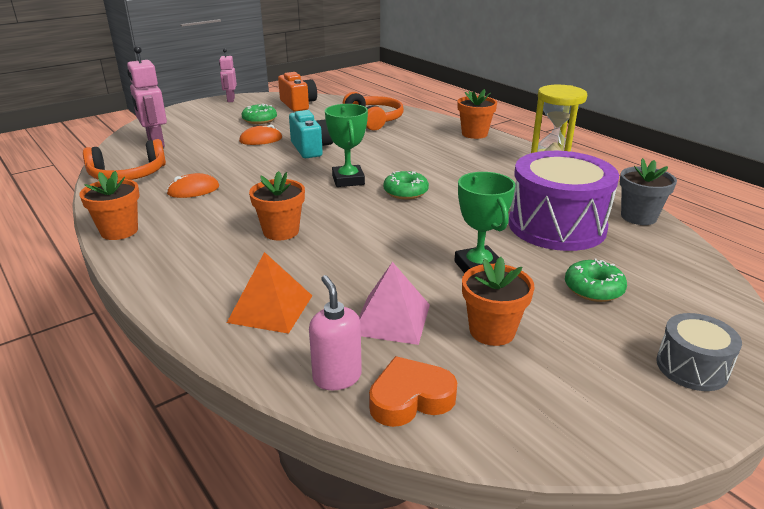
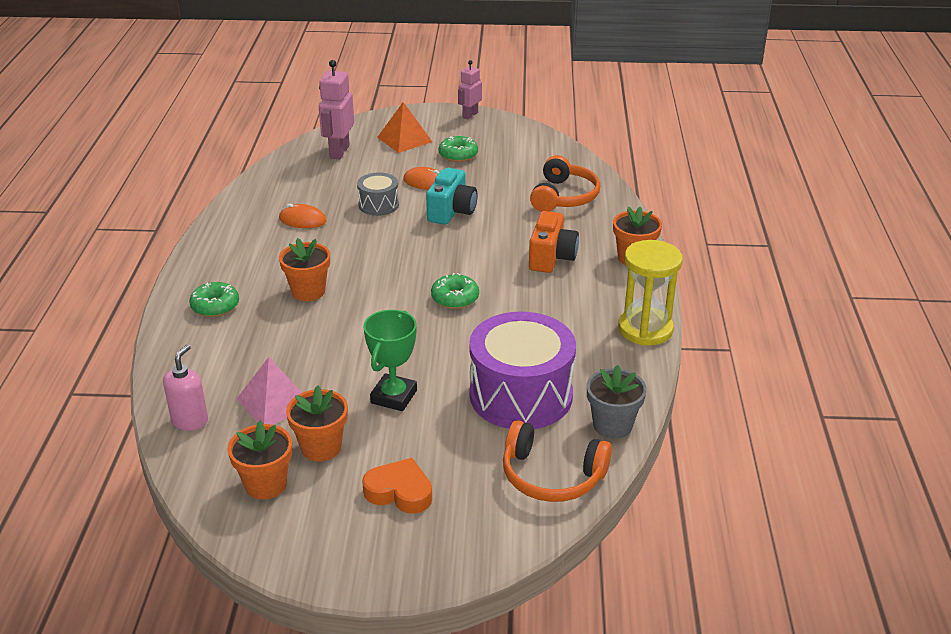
camera: 40 degrees right, 5 degrees up
(119, 231) = (211, 239): orange flower pot -> orange flower pot (266, 484)
(128, 175) = (278, 182): orange headphones -> orange headphones (551, 476)
(270, 308) = (218, 353): orange pyramid -> orange pyramid (404, 139)
(298, 104) = (522, 146): orange camera -> orange camera (551, 258)
(348, 180) = (429, 263): green trophy -> none
(410, 398) = (208, 458): orange heart -> orange heart (399, 492)
(593, 289) = (445, 461): green donut -> green donut (215, 306)
(692, 367) = (402, 550): grey drum -> grey drum (378, 205)

